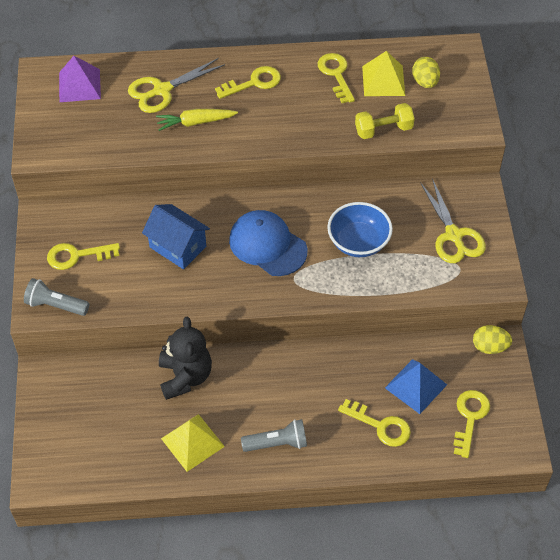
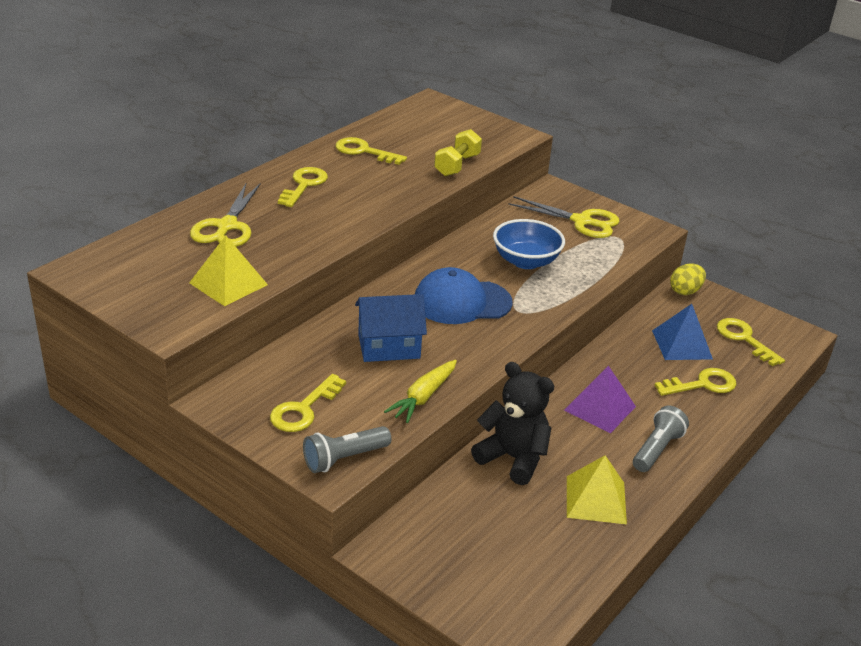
camera: 50 degrees left, 20 degrees down
(79, 85) = (134, 260): purple pyramid -> purple pyramid (600, 408)
(195, 122) = (295, 232): yellow carrot -> yellow carrot (423, 397)
(383, 80) = (407, 139): yellow pyramid -> yellow pyramid (228, 283)
(425, 82) = (438, 127): yellow egg -> none

